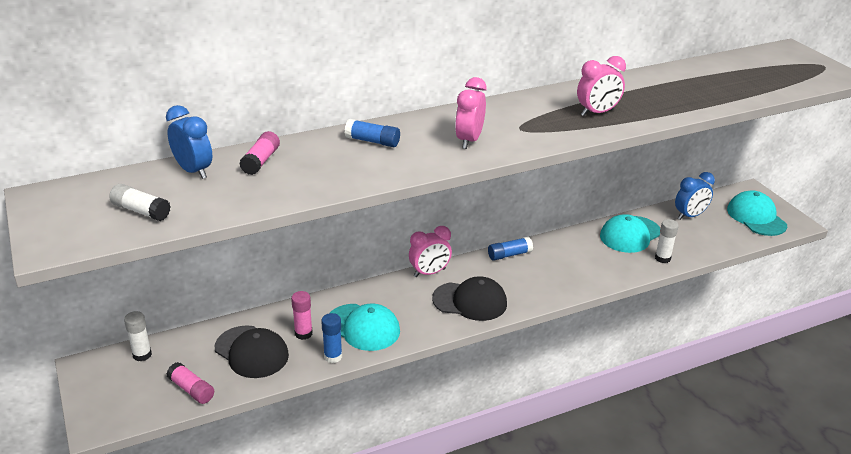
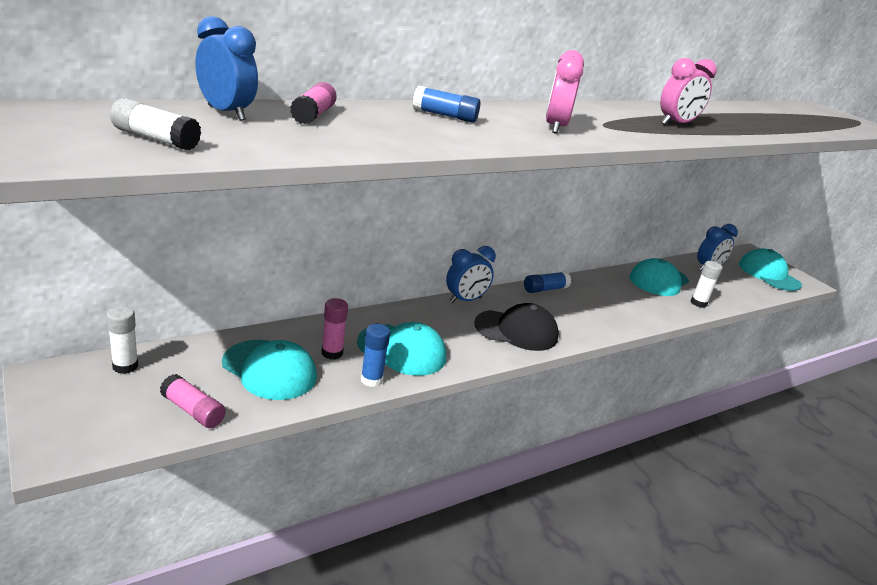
camera: 10 degrees left, 5 degrees down
(251, 352) = (269, 370): black cap -> turquoise cap
(429, 273) = (465, 300): pink clock -> blue clock

